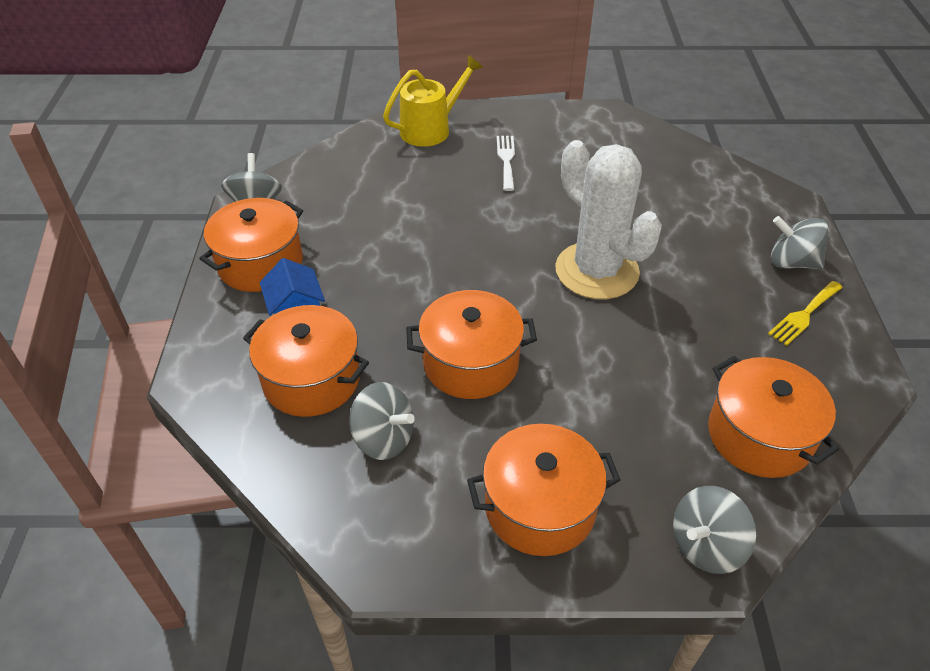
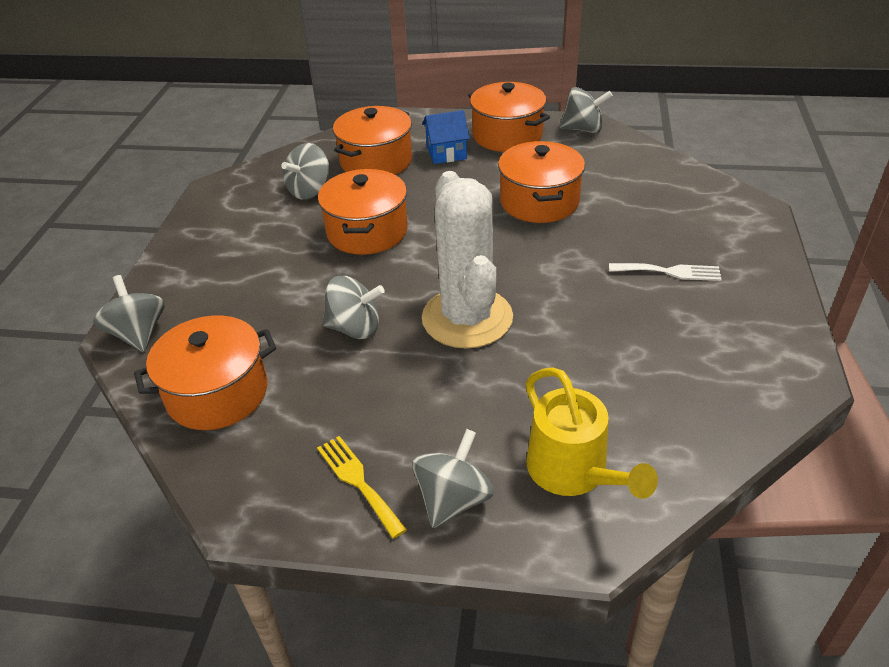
camera: 100 degrees right, 5 degrees down
(430, 129) = (725, 221): yellow watering can -> yellow watering can (573, 471)
(540, 507) = (217, 255): orange pot -> orange pot (539, 201)
(596, 271) = (467, 318): white cactus -> white cactus turned 75 degrees counterclockwise
(633, 346) = (355, 328): none -> grey spinning top

